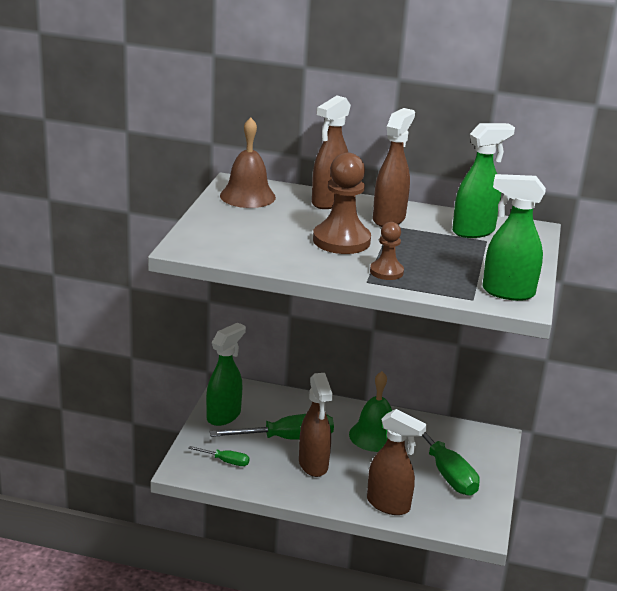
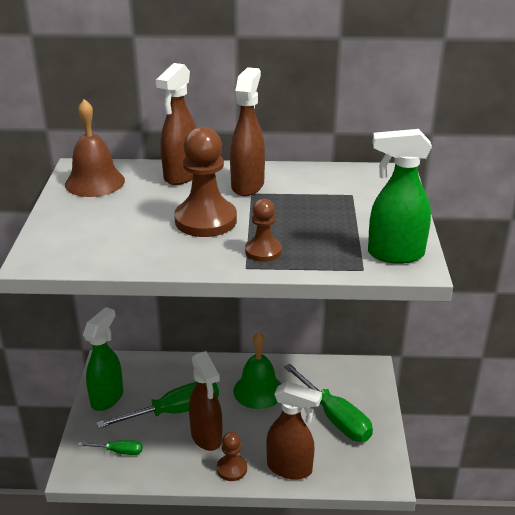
camera: 10 degrees left, 5 degrees up
(331, 495) = (232, 469): none -> brown pawn
(474, 231) = (336, 186): green spray bottle -> none

